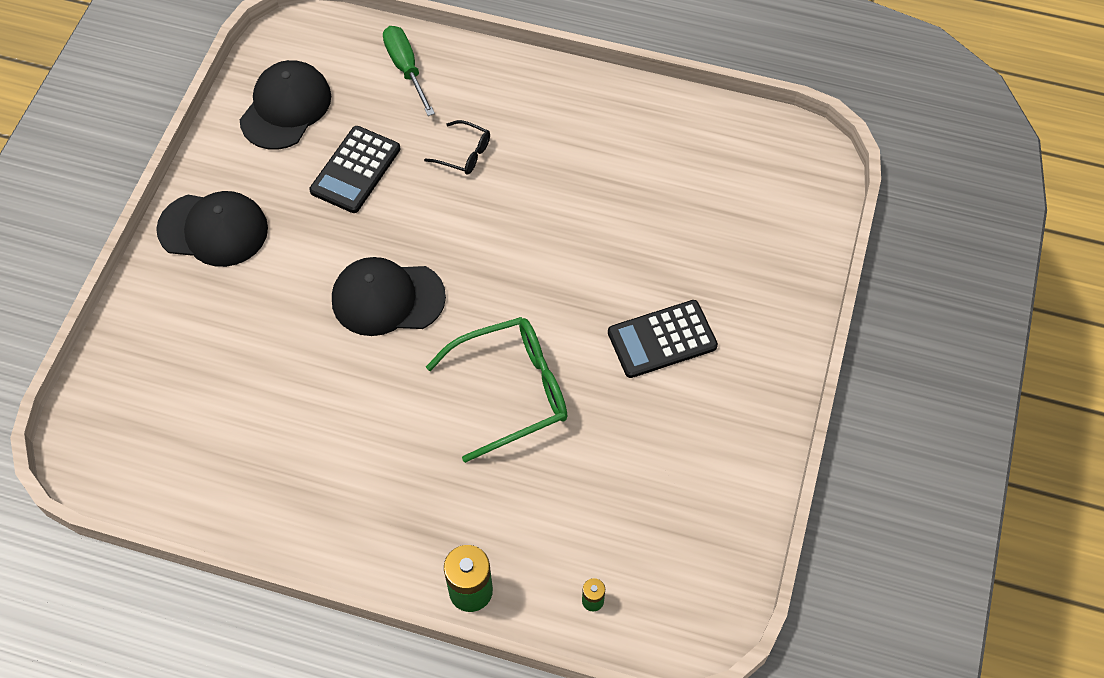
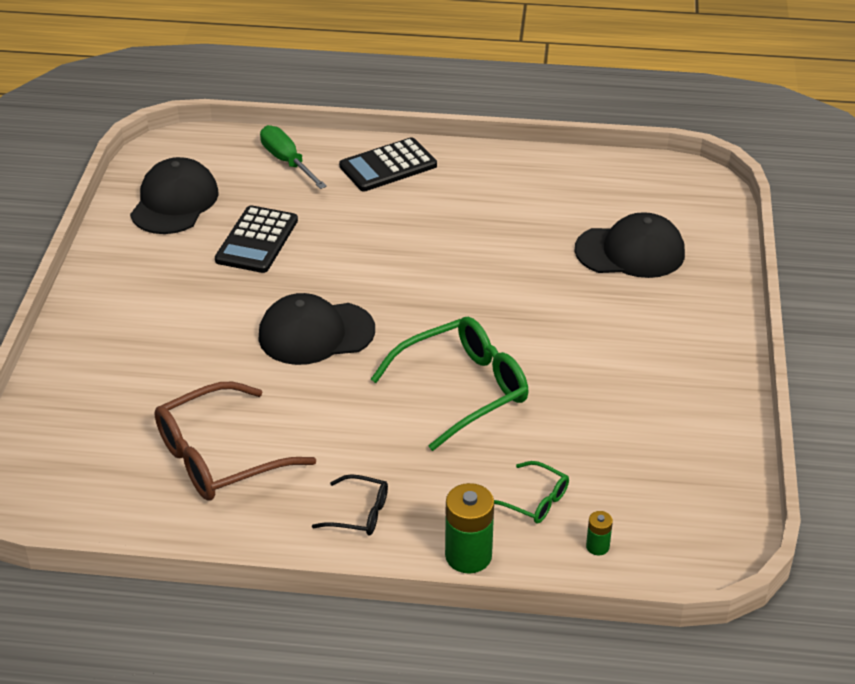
camera: 10 degrees left, 20 degrees down
(213, 229) = (122, 301): black cap -> black cap (630, 252)
(268, 436) = (220, 457): none -> brown glasses
(464, 154) = (362, 217): black glasses -> black glasses (359, 513)
(547, 536) = (534, 500): none -> green glasses
(662, 339) = (600, 332): black calculator -> black calculator (388, 166)

